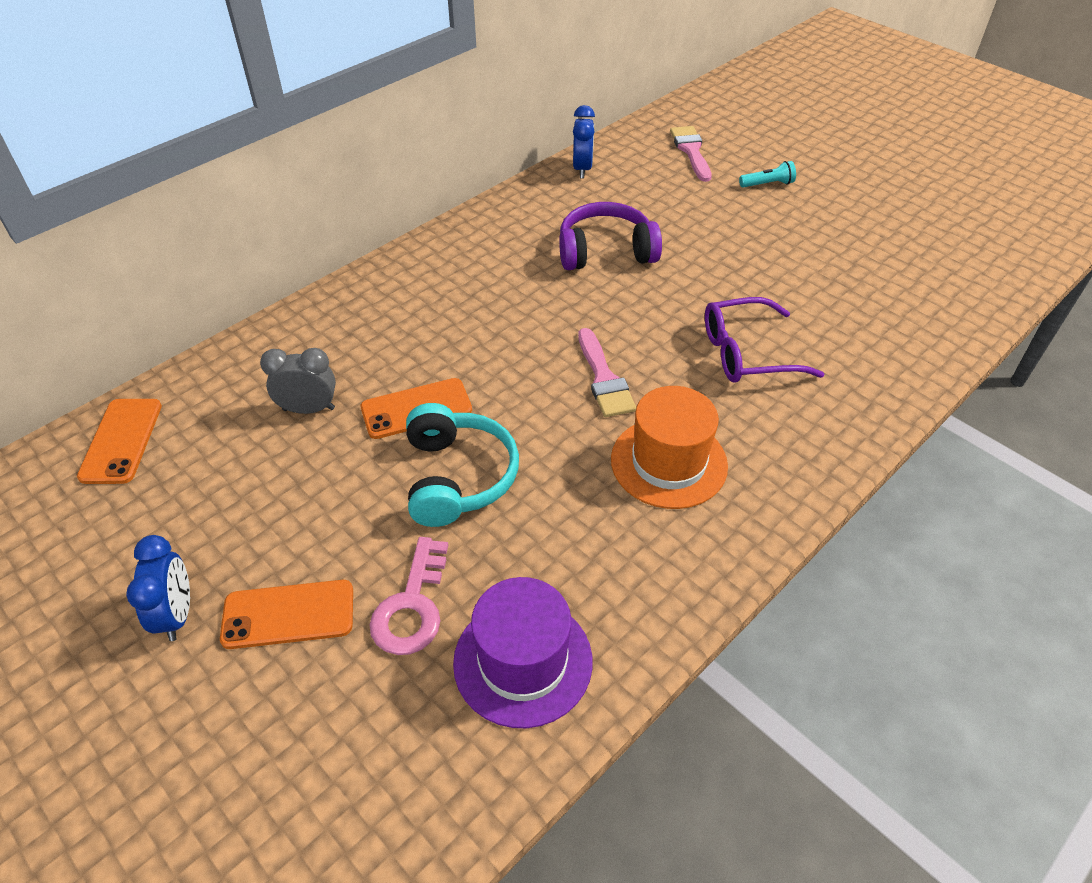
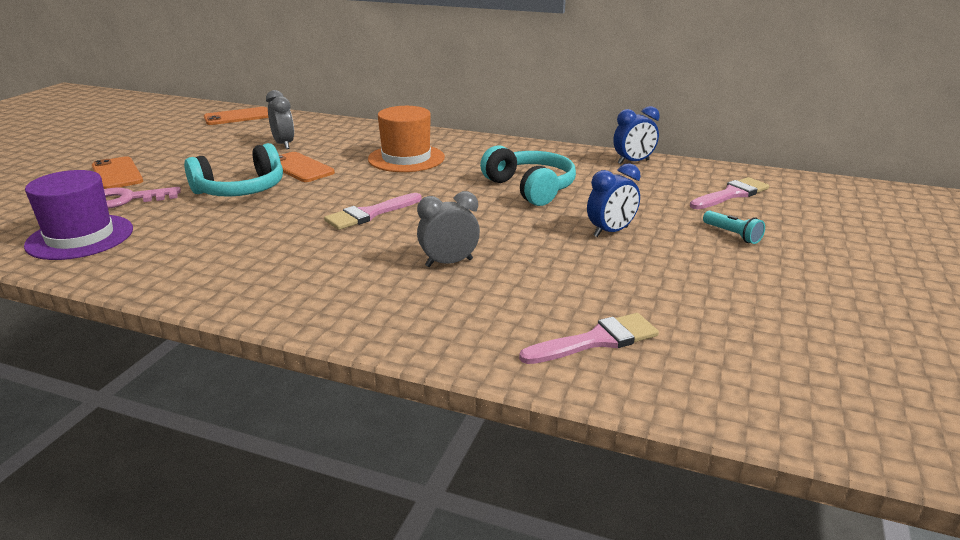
camera: 65 degrees right, 20 degrees down
(177, 614) = (116, 153): blue clock -> blue clock (611, 232)
(605, 251) = (530, 188): purple headphones -> turquoise headphones
(669, 462) = (286, 252): orange hat -> orange hat (406, 158)
(747, 353) = (449, 263): purple glasses -> grey clock
(907, 314) = (597, 340): none -> pink brush

